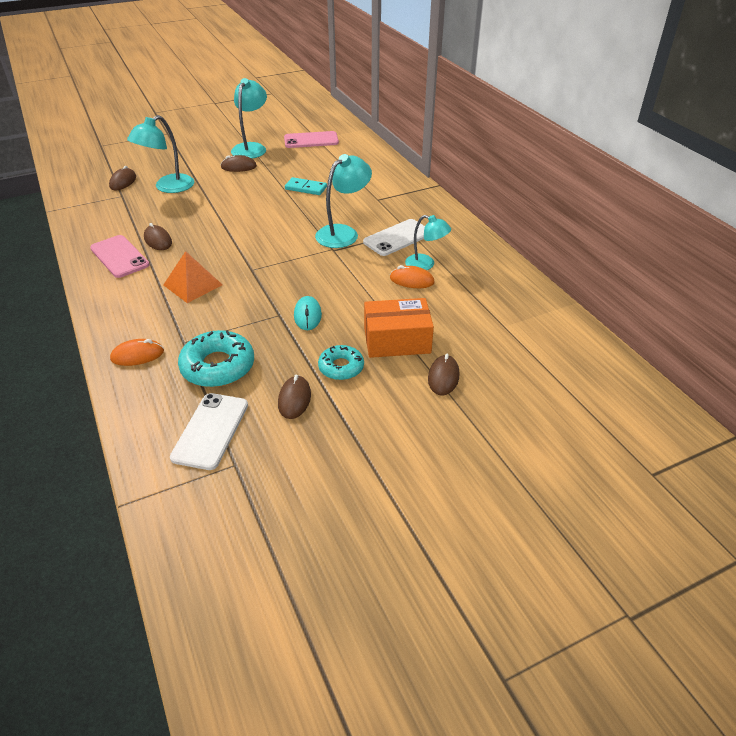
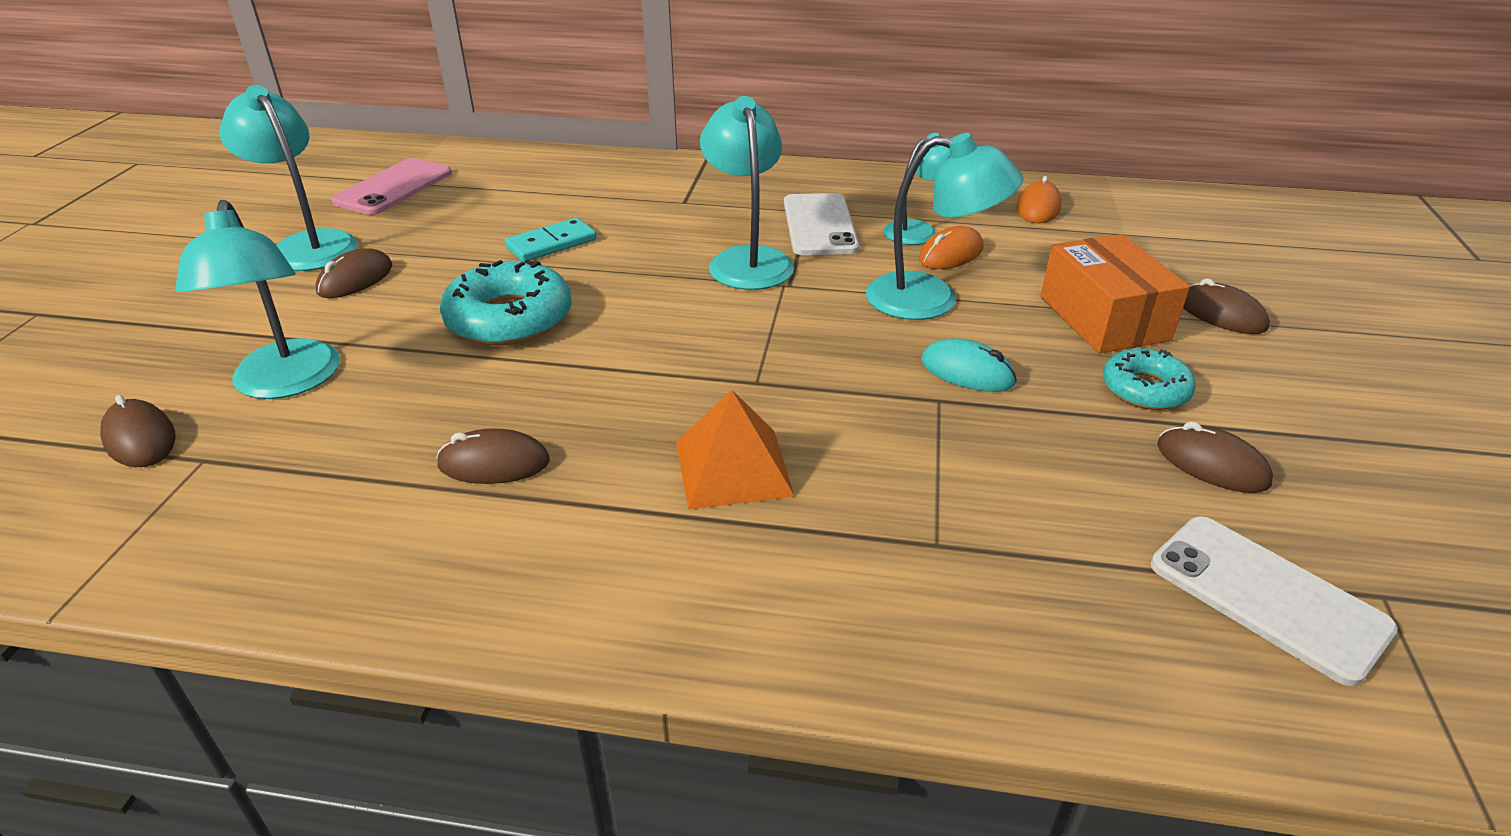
camera: 55 degrees left, 5 degrees down
(119, 257) = (486, 542): pink phone -> none
(137, 355) = (936, 629): orange mouse -> orange mouse (1038, 208)
(218, 366) = (1057, 523): turquoise donut -> turquoise donut (509, 318)
(360, 288) = (931, 299): none -> turquoise lamp
(397, 340) = (1104, 318): orange box -> orange box turned 45 degrees counterclockwise

